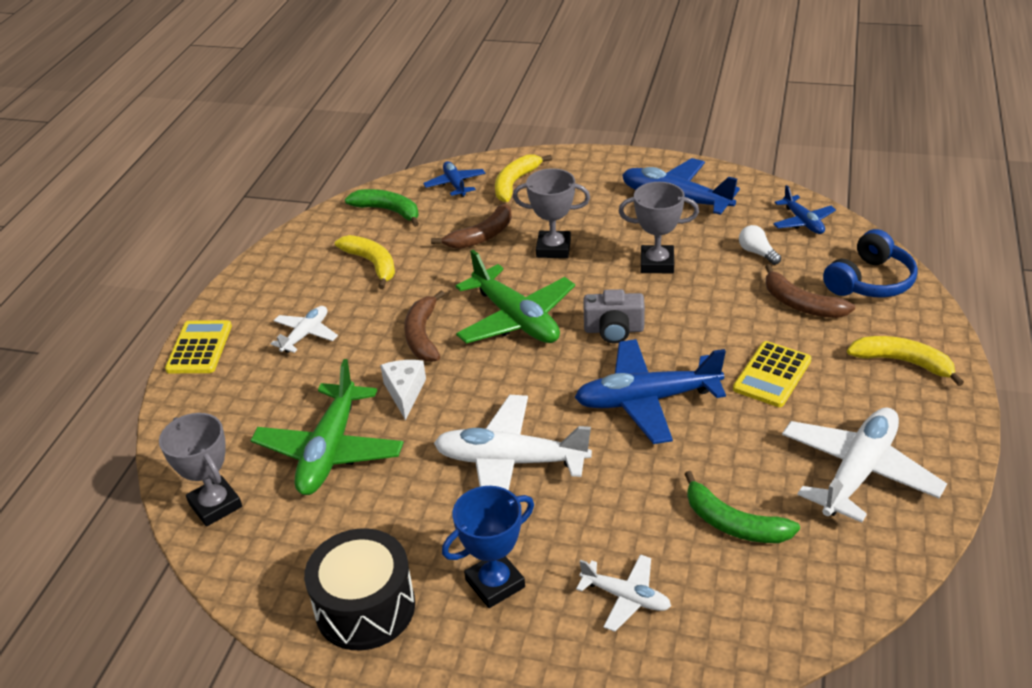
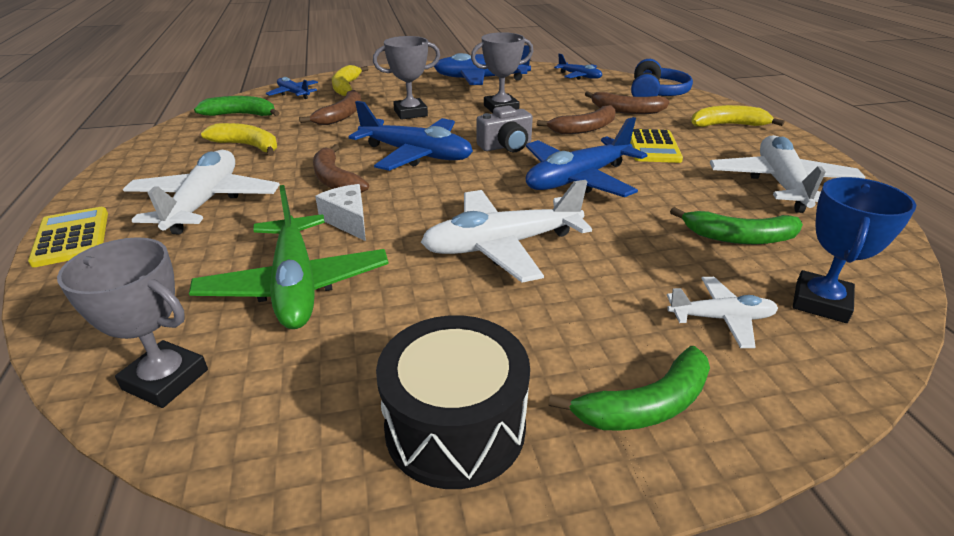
camera: 30 degrees left, 5 degrees down
(305, 334) = (205, 202): white plane -> white plane, size x1.85
(495, 584) = (585, 349): blue trophy -> blue trophy (820, 302)
(499, 642) = (645, 405): none -> green banana
(516, 319) = (416, 155): green plane -> blue plane
(721, 324) = (584, 129): none -> brown banana
(757, 253) = (566, 93): white light bulb -> none

